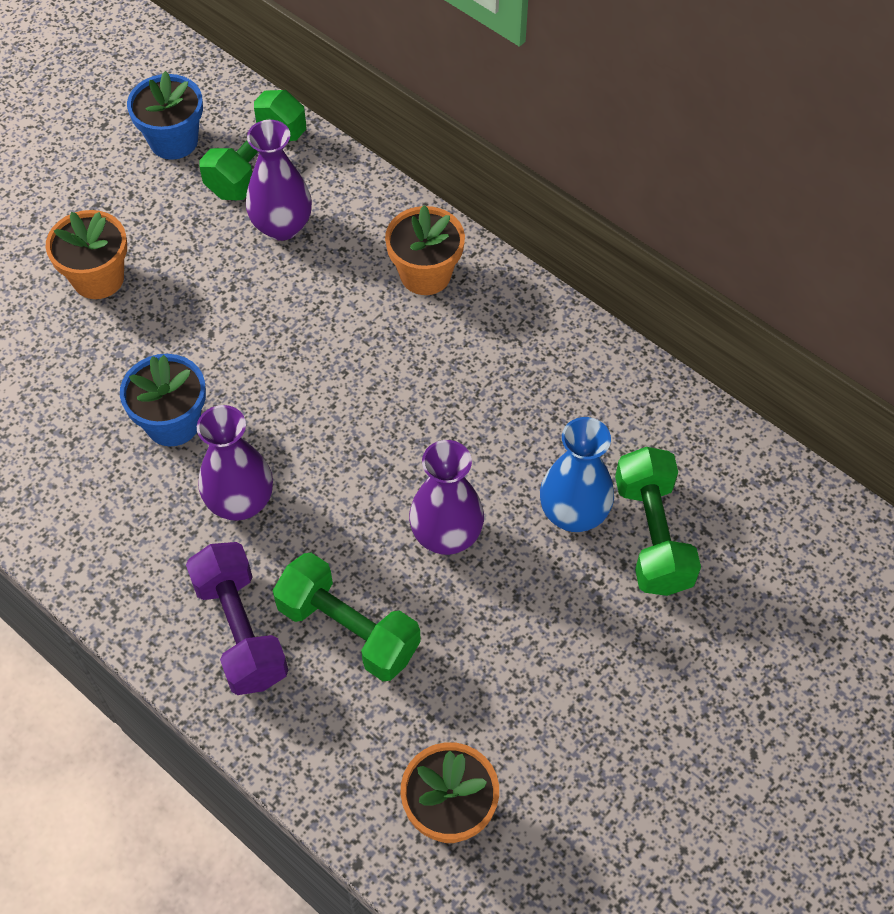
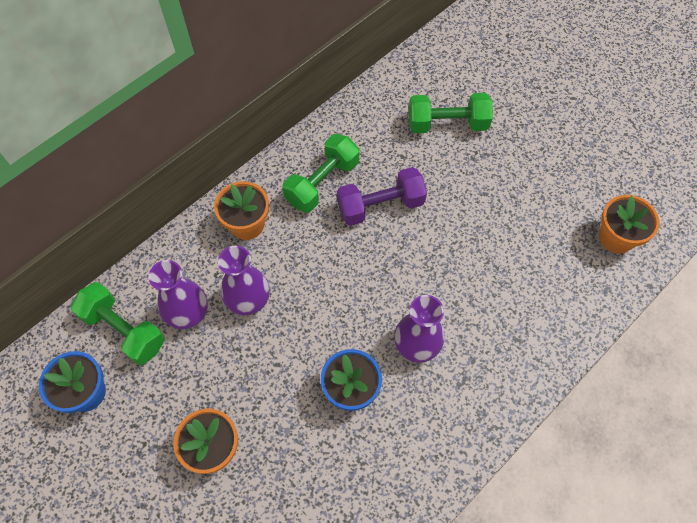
camera: 85 degrees left, 5 degrees up
(241, 630) = (509, 346): purple dumbbell -> purple dumbbell (380, 206)
(348, 629) = (507, 284): green dumbbell -> green dumbbell (322, 183)
(446, 535) = (444, 226): purple vase -> purple vase (248, 300)
(573, 513) = (432, 160): blue vase -> none

